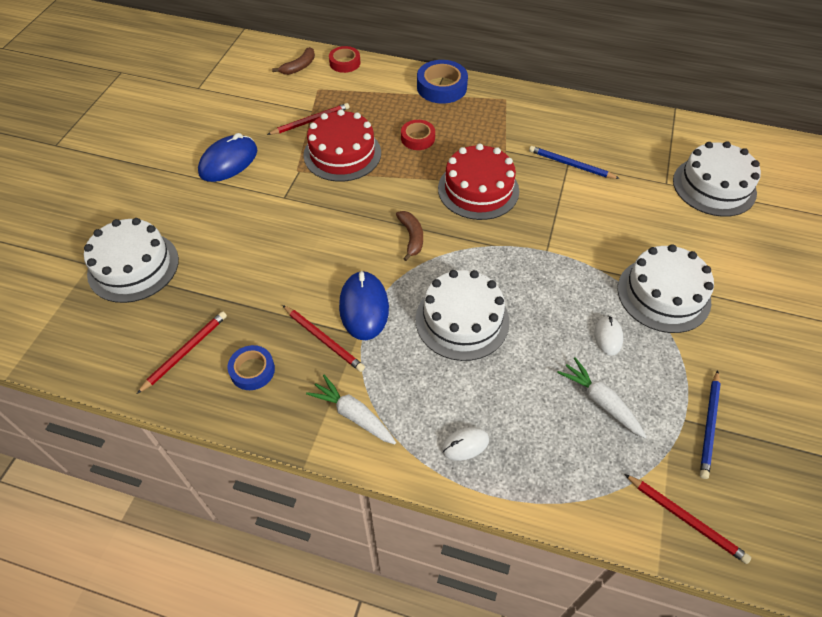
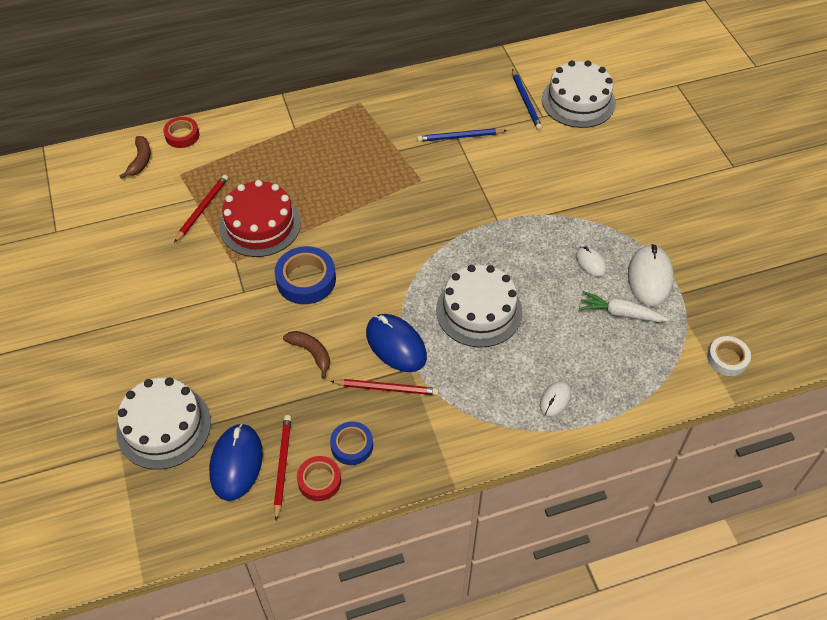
camera: 35 degrees left, 0 degrees up
(228, 162) = (160, 287): blue mouse -> blue mouse (236, 463)
(353, 414) = (459, 429): white carrot -> none
(411, 237) = (384, 267): brown banana -> brown banana (311, 353)
(418, 138) = (314, 176): red tape -> red tape (319, 481)
(441, 87) = (294, 117): blue tape -> blue tape (306, 280)
(478, 189) = (404, 197): red cake -> none
(661, 385) = (649, 277): none -> white mouse
(663, 294) = (604, 209): white cake -> none
(686, 519) = (727, 359): red pencil -> white tape
(709, 425) = (699, 288): blue pencil -> blue pencil (526, 101)

